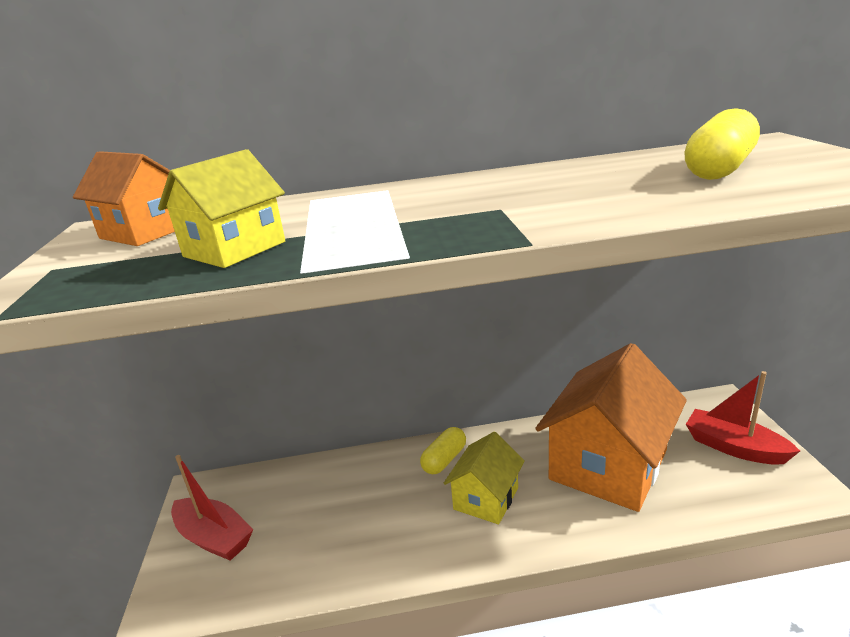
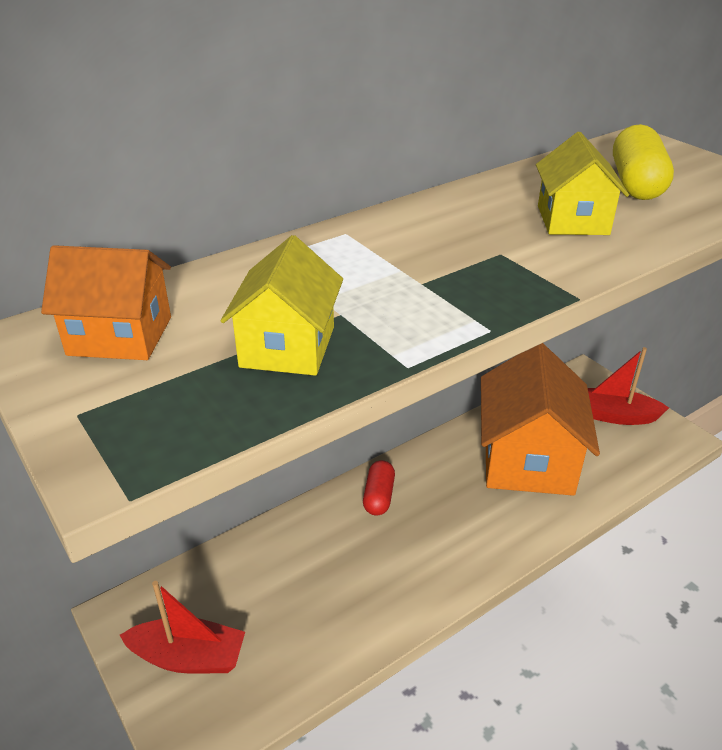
camera: 30 degrees left, 10 degrees up
(444, 459) = (378, 496): yellow capsule -> red capsule
(486, 498) = (443, 523): yellow house -> yellow house (572, 220)

